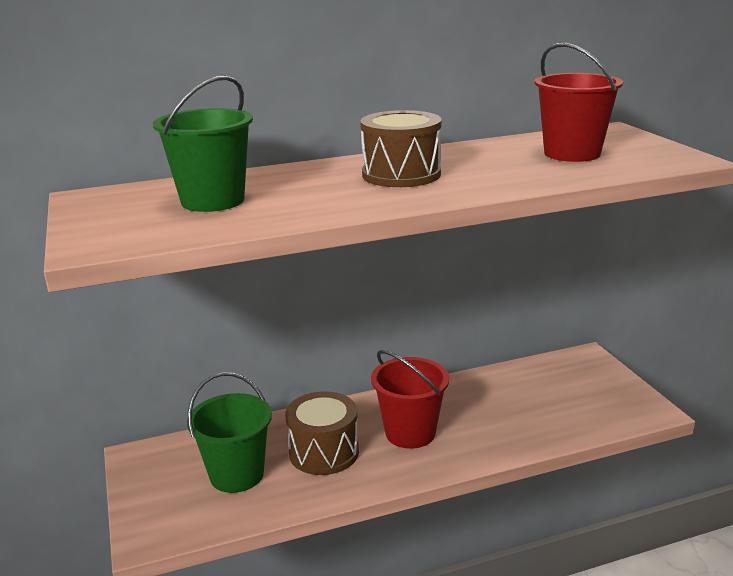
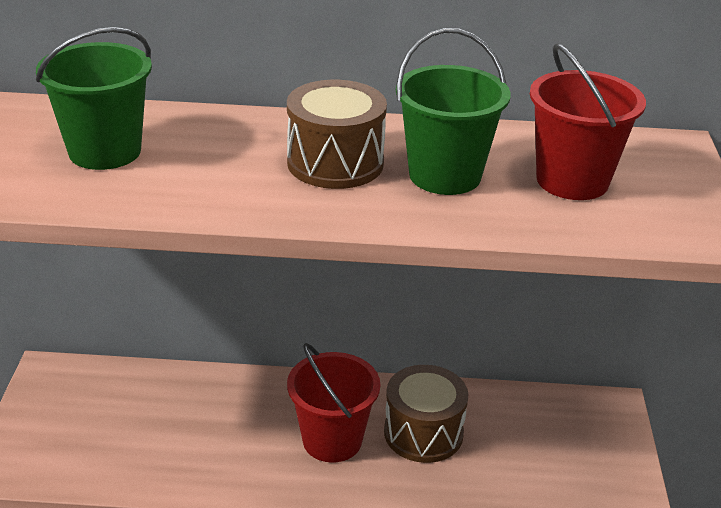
camera: 20 degrees right, 10 degrees up
(237, 475) = (126, 428): green bucket -> green bucket (445, 175)
(324, 452) = (227, 432): brown drum -> brown drum (423, 433)

